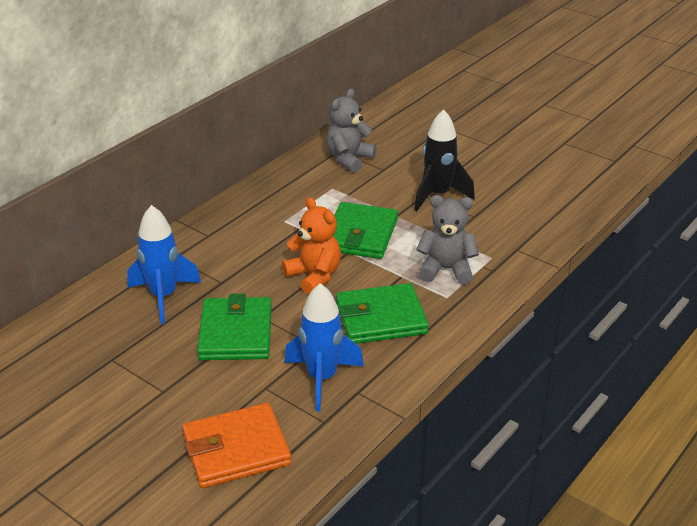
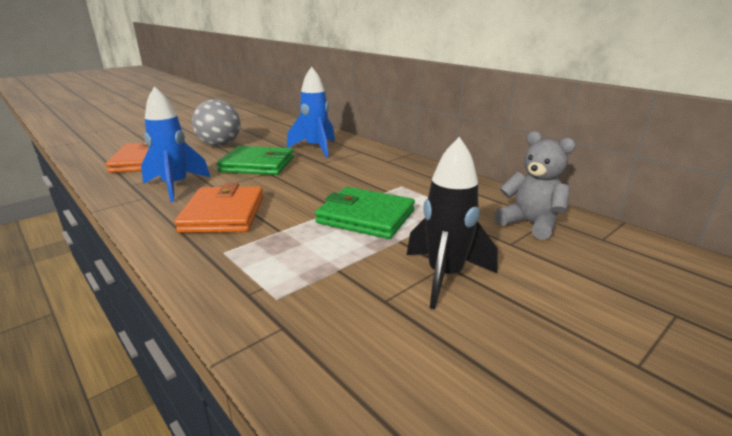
camera: 100 degrees right, 10 degrees down
(152, 395) = (220, 145): none -> grey ball
(314, 276) = (307, 192): orange teddy bear -> none
(381, 318) = (223, 214): green wallet -> orange wallet
(446, 269) = (273, 259): grey teddy bear -> none

